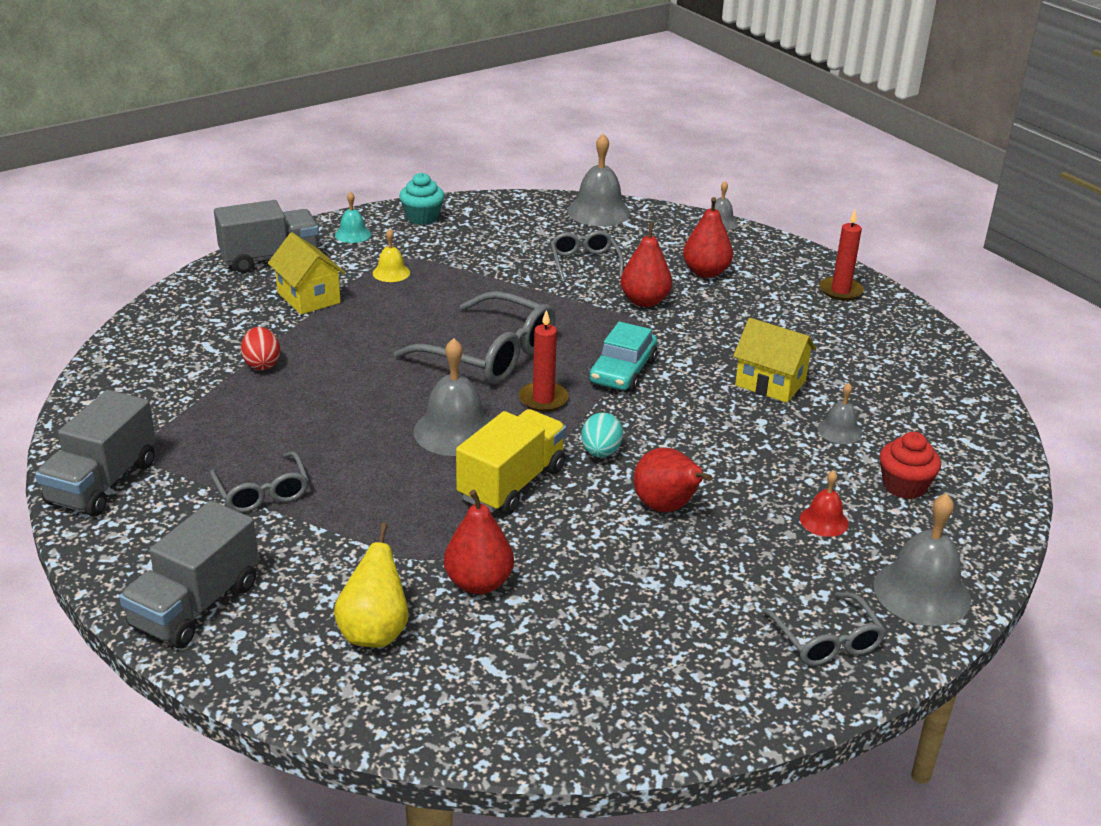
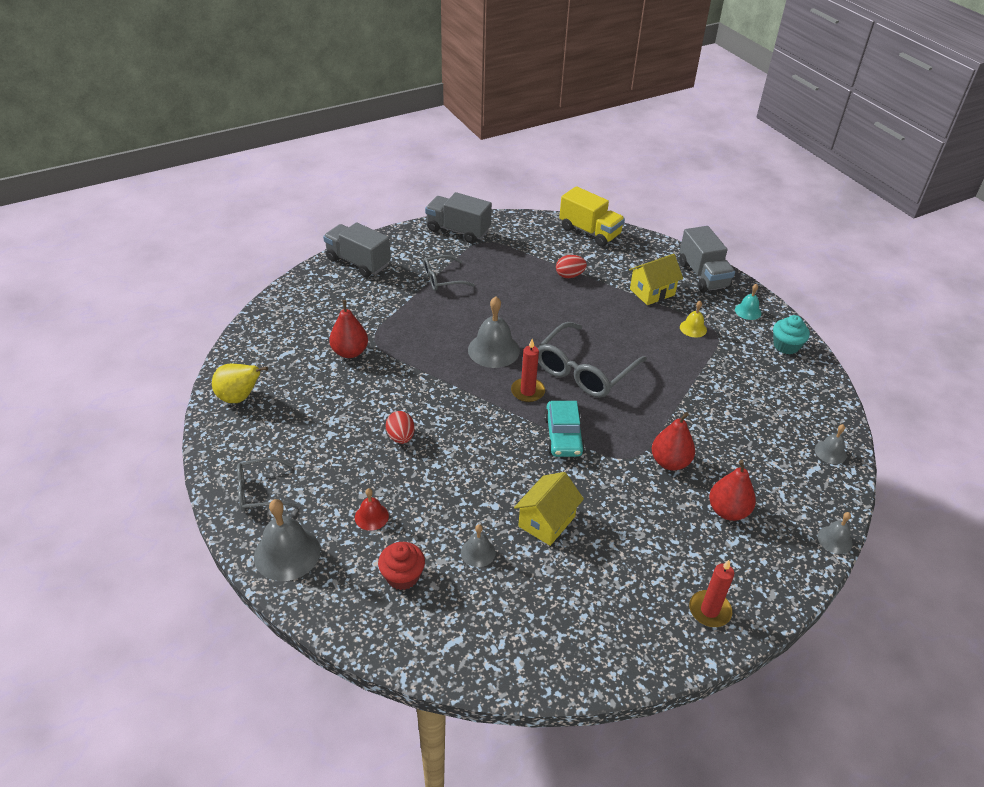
camera: 95 degrees right, 10 degrees up
(374, 632) = (323, 315): yellow pear -> yellow pear (239, 397)
(512, 483) = (436, 370): yellow truck -> yellow truck (589, 232)
(584, 263) = (729, 432): grey glasses -> none
(598, 211) = (830, 452): grey bell -> grey bell, size x0.54
(600, 452) = (464, 413): turquoise egg -> none
(622, 371) = (563, 436): turquoise car -> turquoise car turned 120 degrees counterclockwise
(666, 507) = (401, 437): red pear -> red egg

